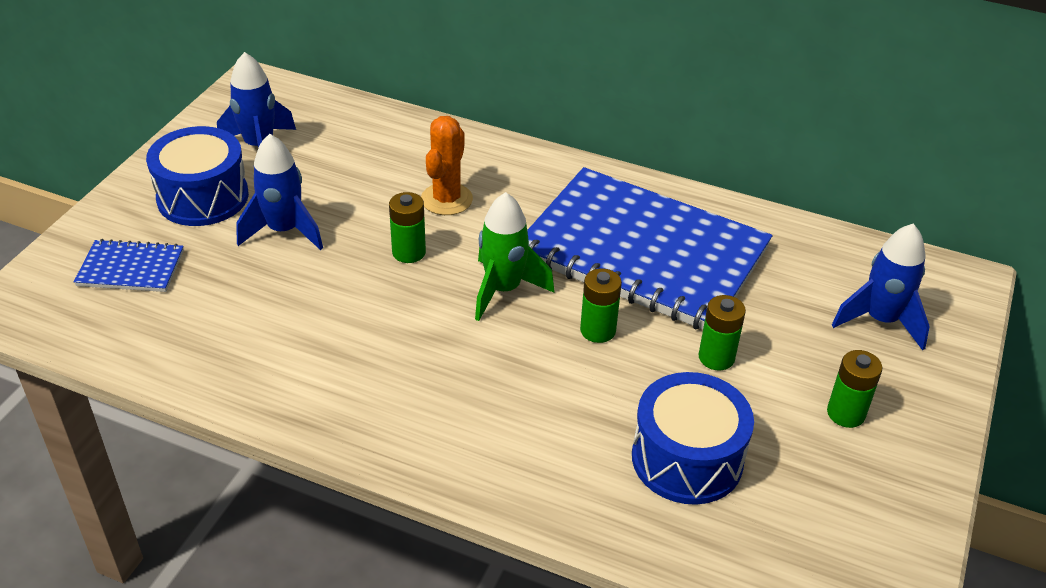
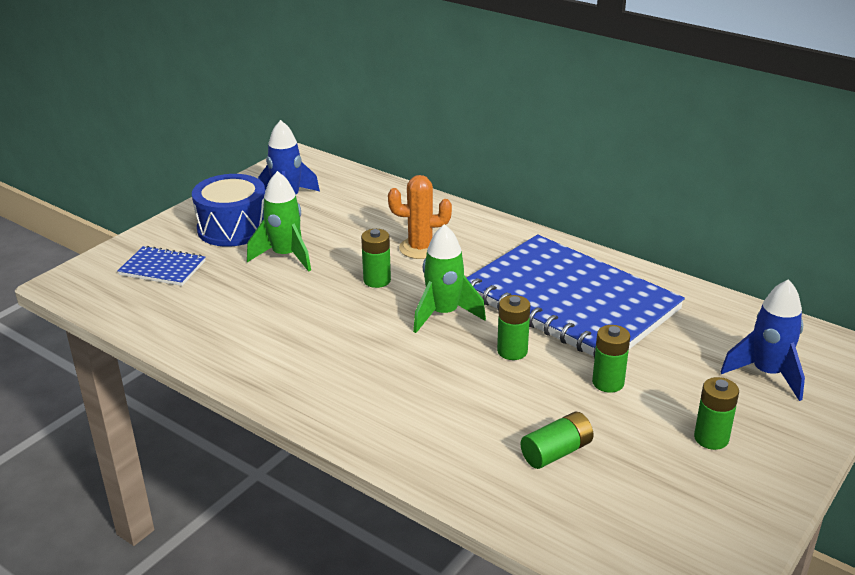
camera: 15 degrees right, 10 degrees down
(284, 231) = (285, 256): blue rocket -> green rocket
(446, 199) = (420, 248): orange cactus -> orange cactus turned 60 degrees clockwise
(687, 459) = (556, 452): blue drum -> green battery

